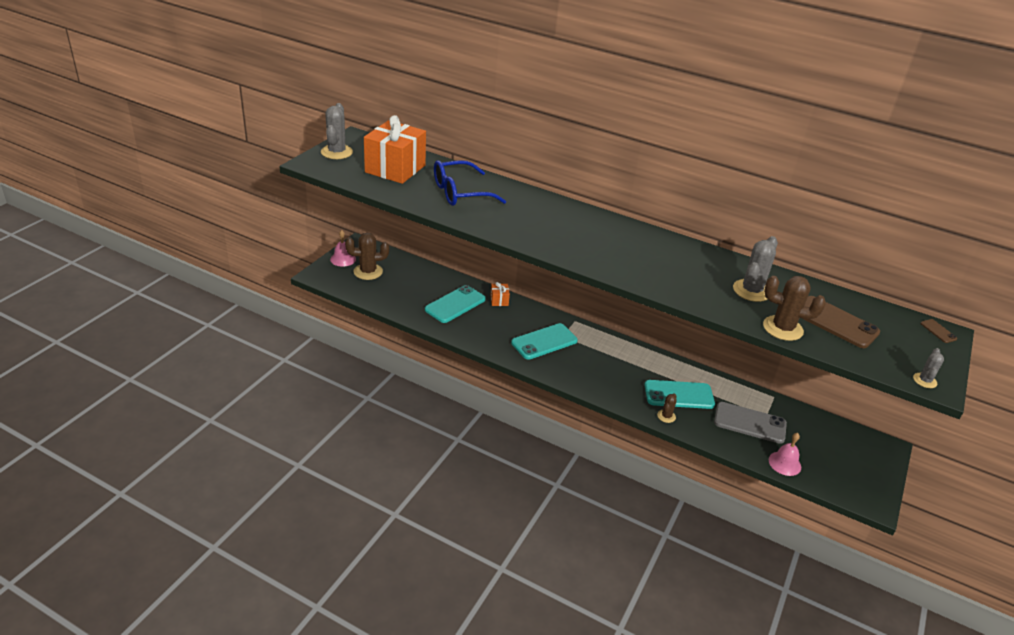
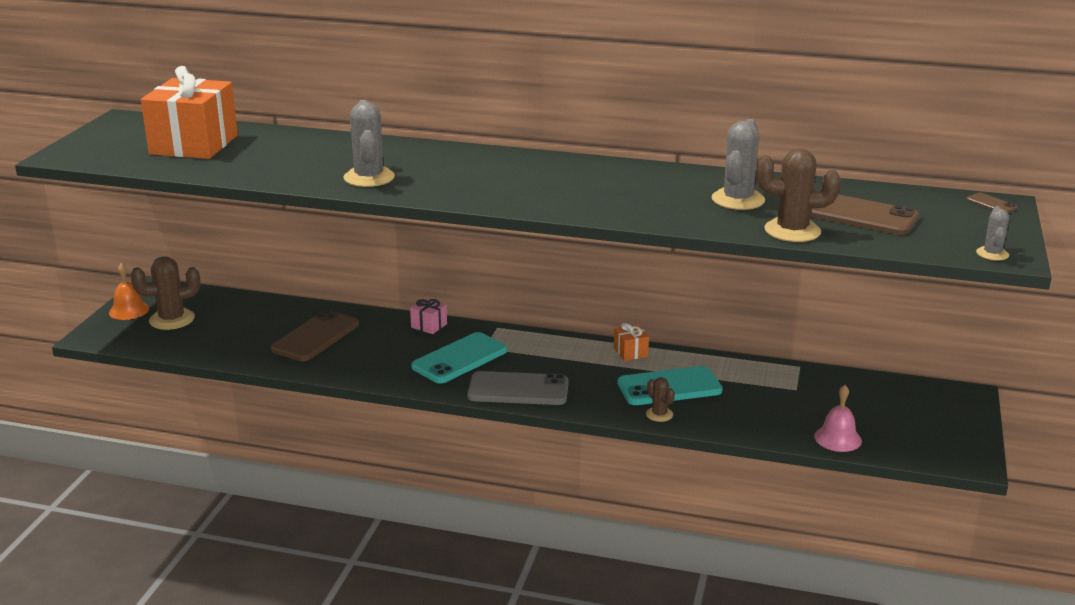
camera: 10 degrees left, 10 degrees down
(336, 152) = (99, 139): grey cactus -> grey cactus (369, 178)
(343, 259) = (129, 310): pink bell -> orange bell
(455, 304) = (315, 337): turquoise phone -> brown phone
(460, 193) = (298, 157): blue glasses -> none
(499, 300) = (380, 322): orange gift -> orange gift (630, 352)
(530, 310) = (429, 325): none -> pink gift
(666, 416) = (659, 414): brown cactus -> brown cactus turned 45 degrees counterclockwise
(750, 423) = (776, 401): grey phone -> grey phone (518, 389)

